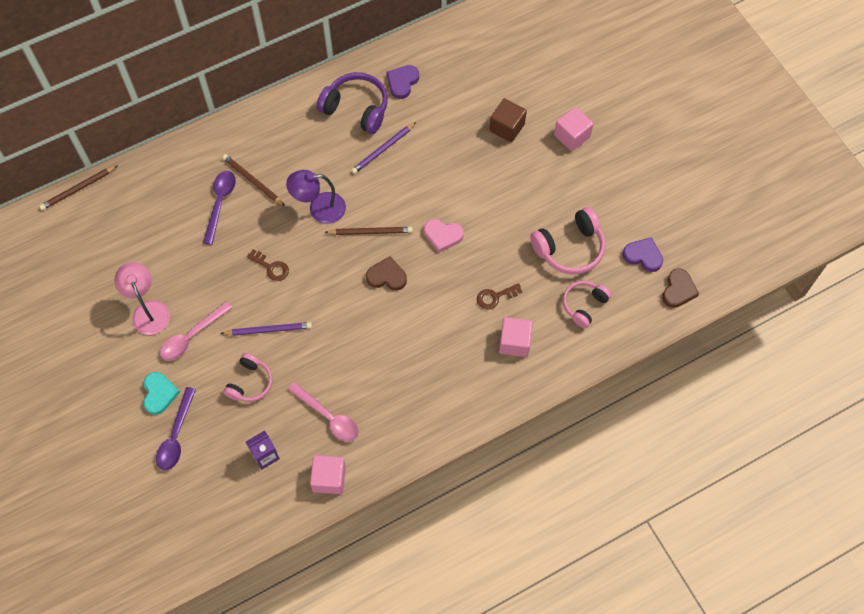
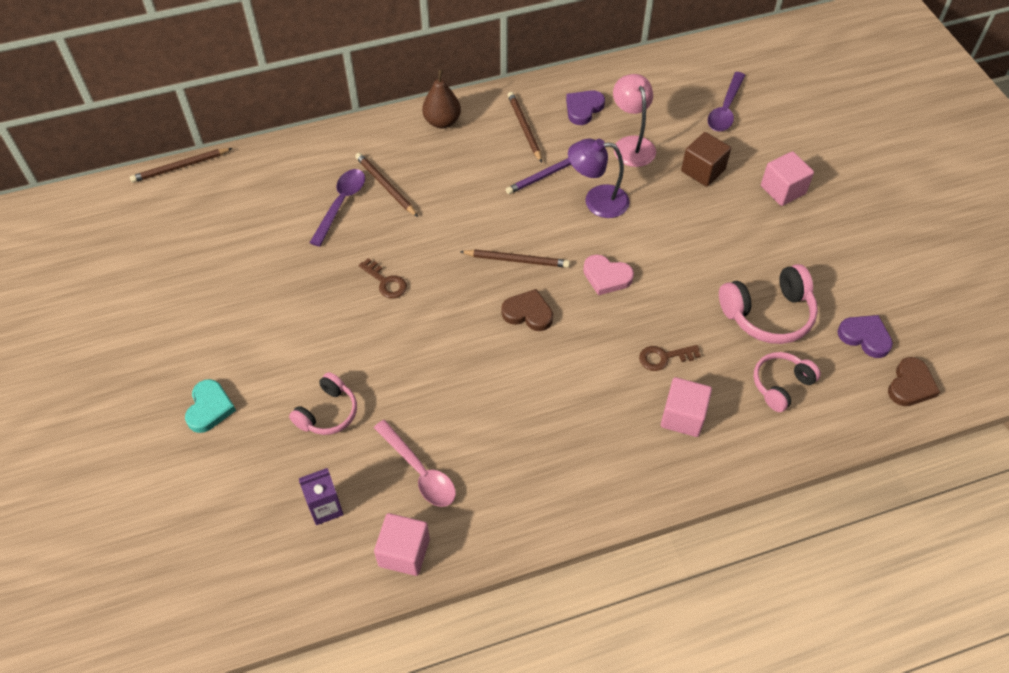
camera: 10 degrees right, 10 degrees down
(148, 310) = (223, 308): pink lamp -> pink lamp (631, 144)
(176, 436) = (216, 463): purple spoon -> purple spoon (725, 109)
(191, 336) = (268, 346): pink spoon -> none
(268, 330) = (366, 353): purple pencil -> none
(287, 112) = (442, 121): none -> brown pear
(319, 208) = (459, 226): purple lamp -> purple lamp (597, 201)
(356, 108) = (524, 128): purple headphones -> brown pencil

